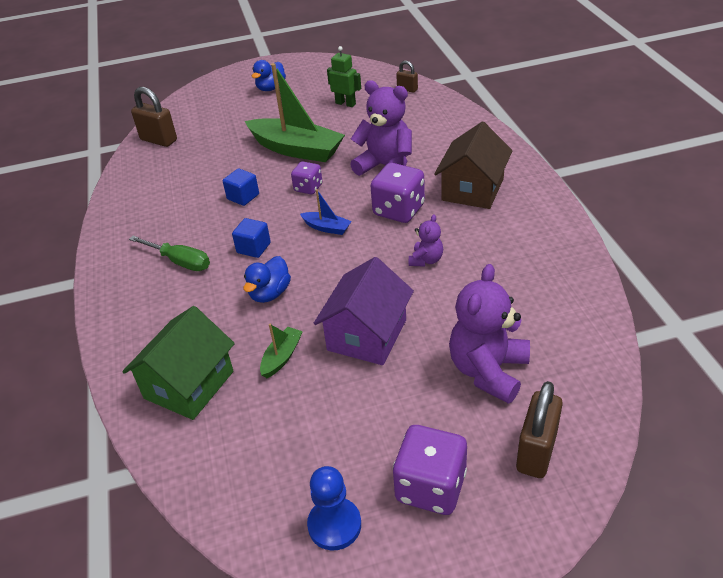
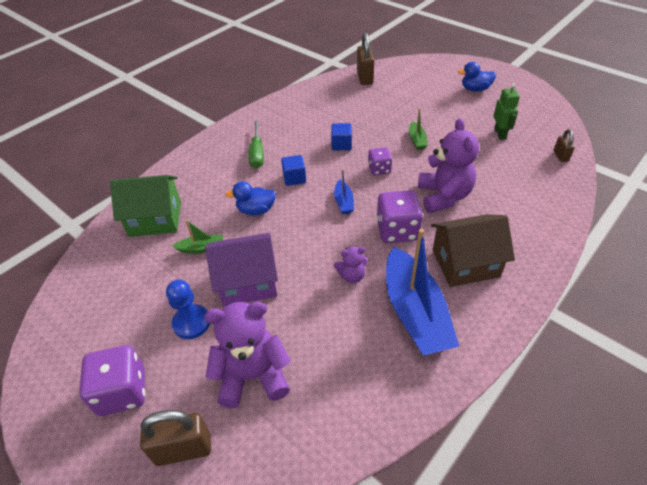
camera: 55 degrees right, 5 degrees up
(297, 149) = (417, 140): green boat -> green boat, size x0.44
(334, 525) = (72, 351): blue pawn -> blue pawn (191, 323)
(500, 239) = (415, 312): none -> blue boat

